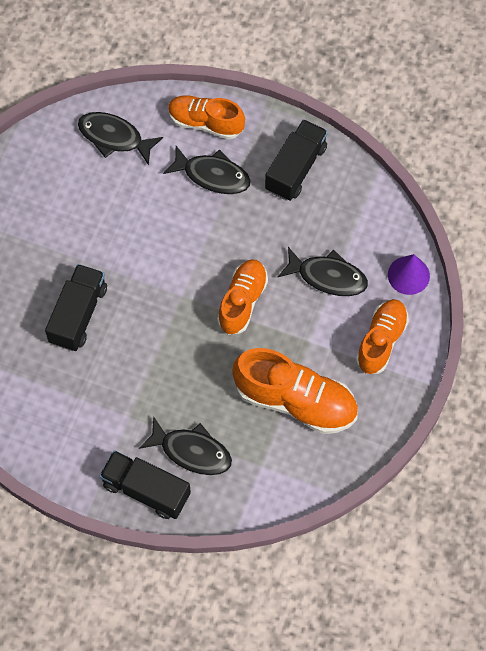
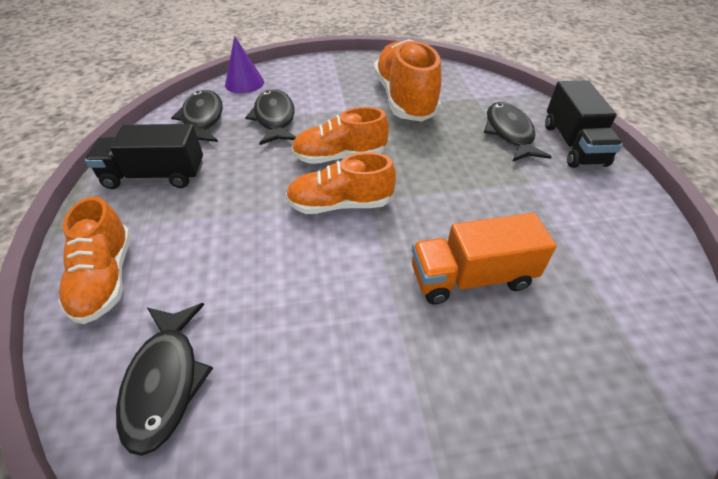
camera: 120 degrees left, 20 degrees down
(78, 315) = (471, 277): black truck -> orange truck
(212, 175) = (192, 237): black fish -> black fish (202, 119)
(381, 341) = (315, 79): orange shoe -> orange shoe (340, 204)

